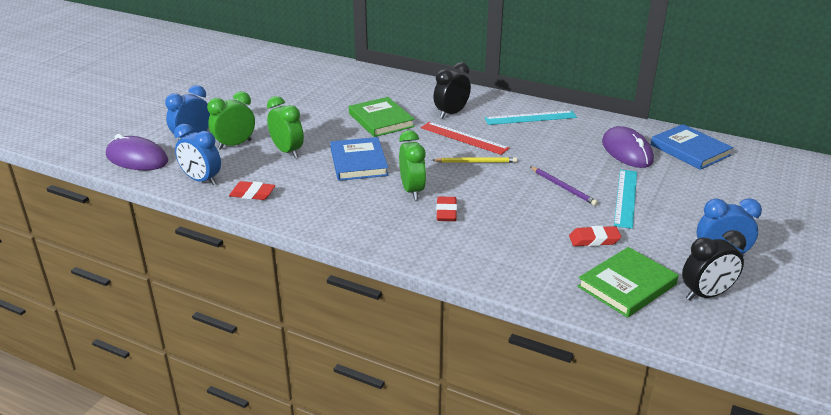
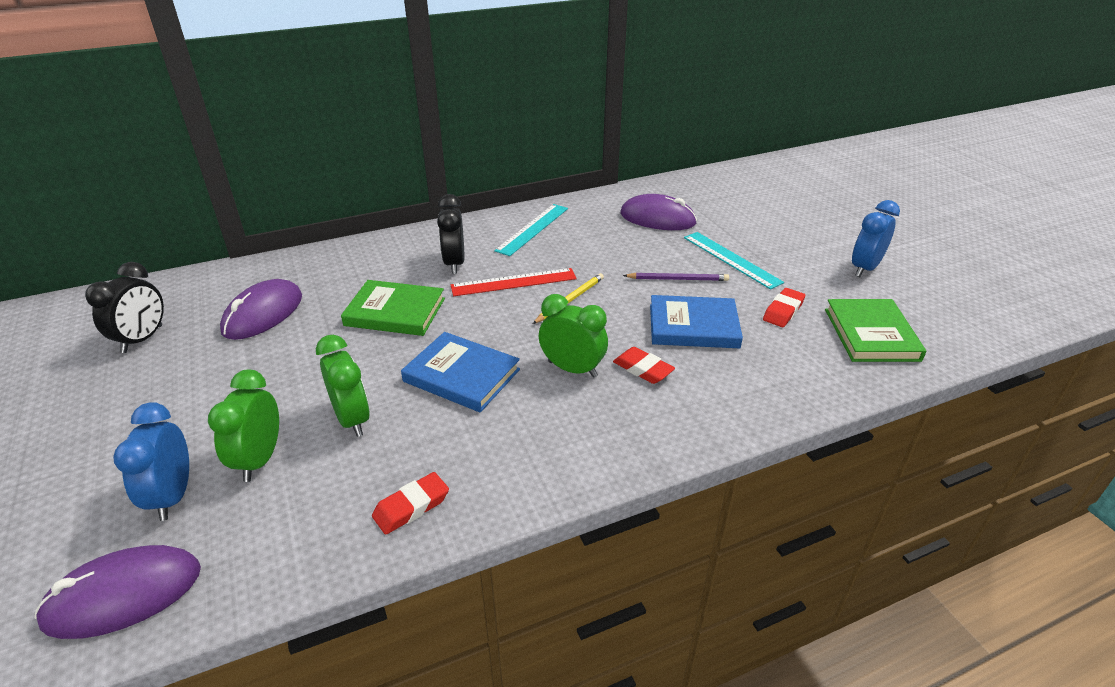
camera: 50 degrees left, 5 degrees up
(201, 180) = (302, 544): blue clock -> none
(287, 151) = (352, 419): green clock -> green clock turned 60 degrees clockwise
(327, 91) = (263, 314): none -> purple mouse
(690, 150) = (692, 193): blue book -> blue book (693, 326)
(706, 295) = (914, 304): black clock -> black clock (142, 339)

